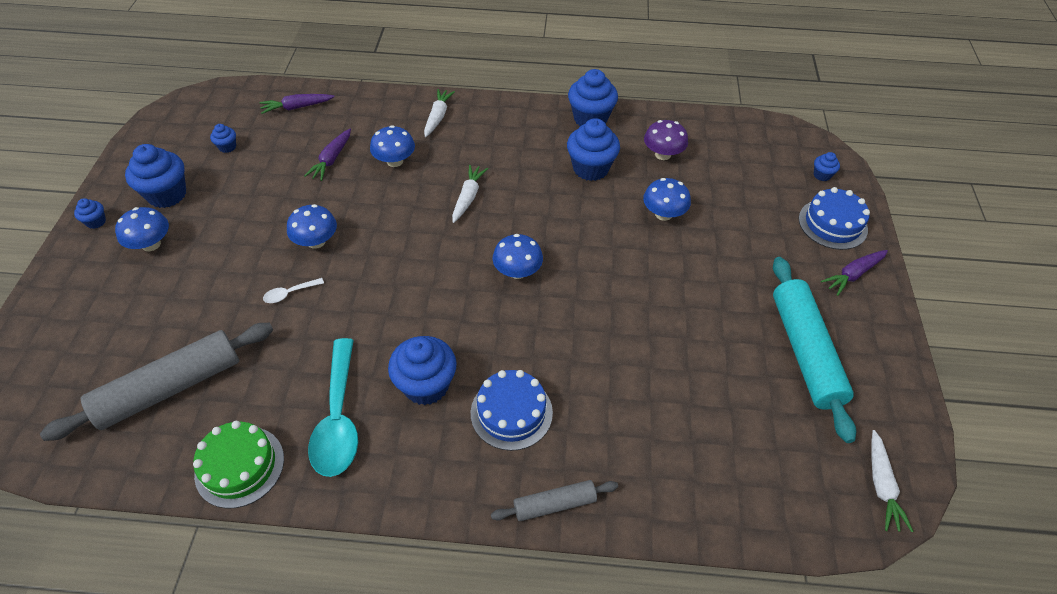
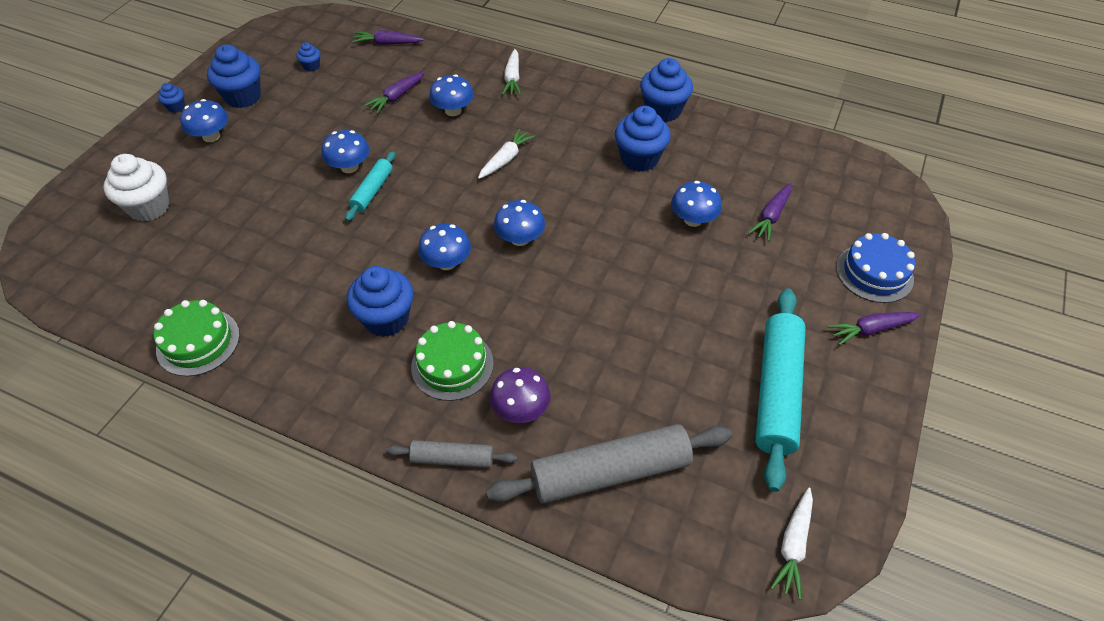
camera: 20 degrees right, 0 degrees up
(115, 337) = (149, 207): none -> white cupcake
(170, 388) = (172, 261): grey rolling pin -> grey rolling pin (610, 472)
(290, 293) = (306, 207): white spoon -> none
(338, 418) = (297, 326): turquoise spoon -> none
(351, 260) = (372, 191): none -> turquoise rolling pin
(438, 117) = (512, 78): white carrot -> white carrot turned 150 degrees clockwise
(459, 313) = (447, 262): none -> blue mushroom
(511, 412) = (452, 365): blue cake -> green cake
(663, 154) = (721, 161): purple mushroom -> purple mushroom (520, 409)
(727, 194) = (771, 216): none -> purple carrot
(822, 175) = (888, 221): blue cupcake -> none

